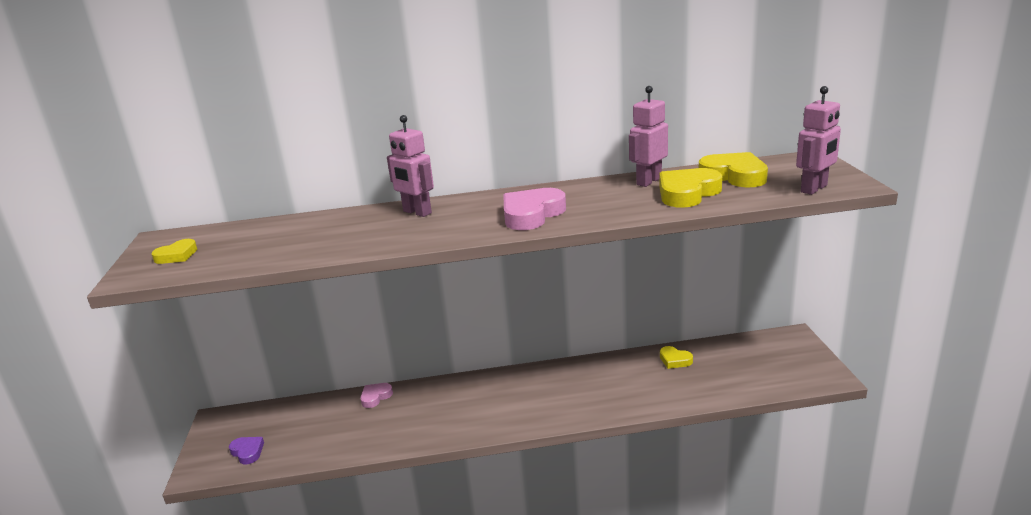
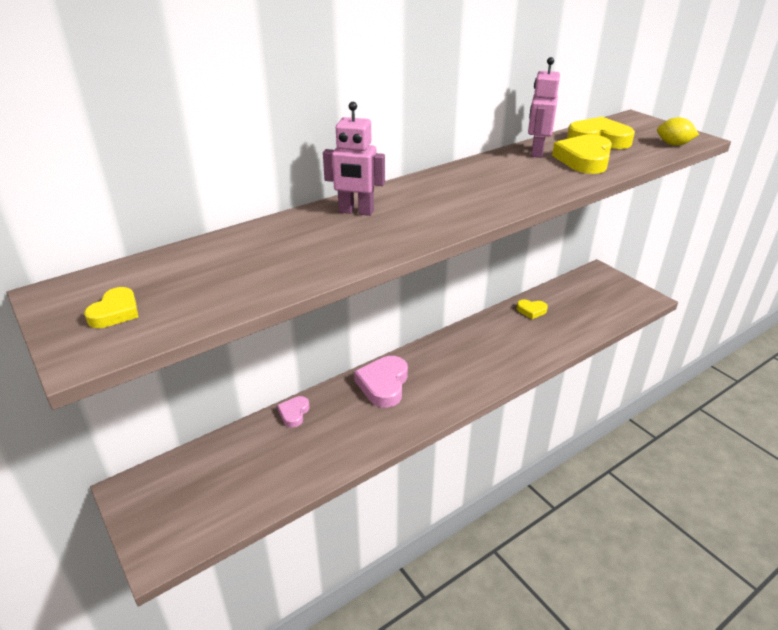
camera: 30 degrees left, 10 degrees up
(247, 452) = (200, 514): purple heart -> none
(531, 214) = (477, 197): pink heart -> pink heart (383, 384)
(814, 189) = (673, 144): pink robot -> yellow lemon

